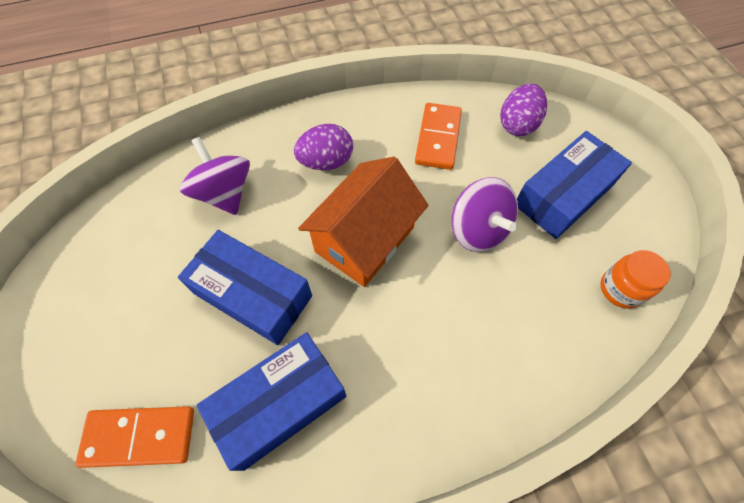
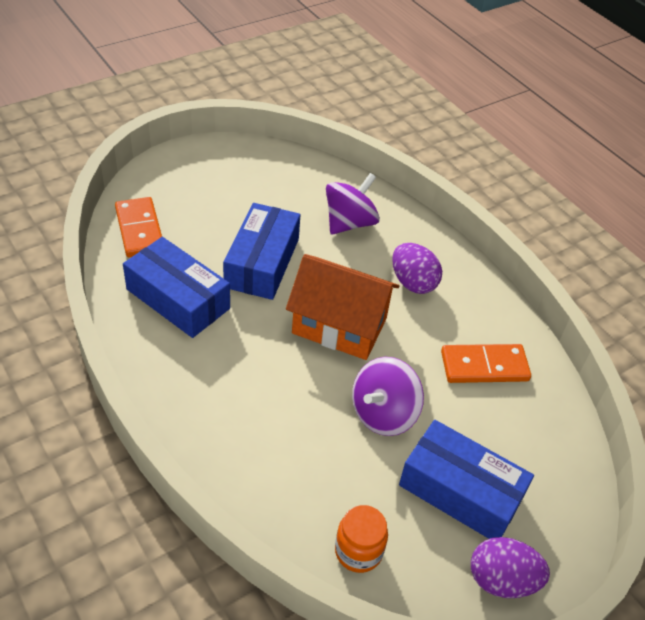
camera: 70 degrees right, 15 degrees down
(517, 124) = (541, 439): purple egg -> purple egg (501, 580)

